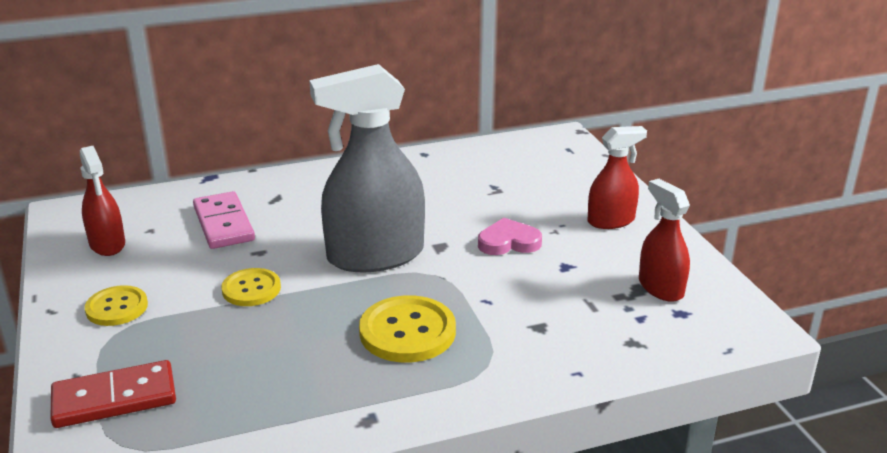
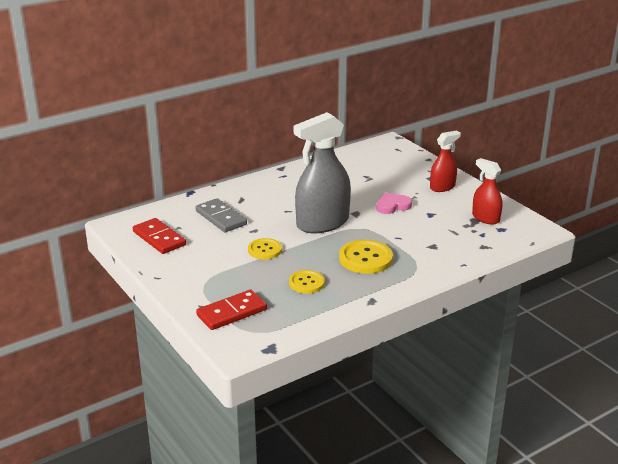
camera: 15 degrees left, 0 degrees up
(107, 244) = (159, 238): red spray bottle -> red domino
(117, 307) = (195, 270): yellow button -> yellow button (306, 283)
(223, 224) = (221, 218): pink domino -> grey domino

